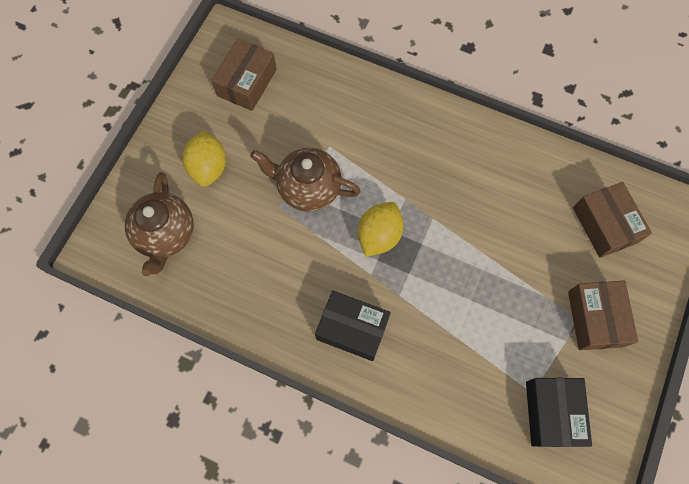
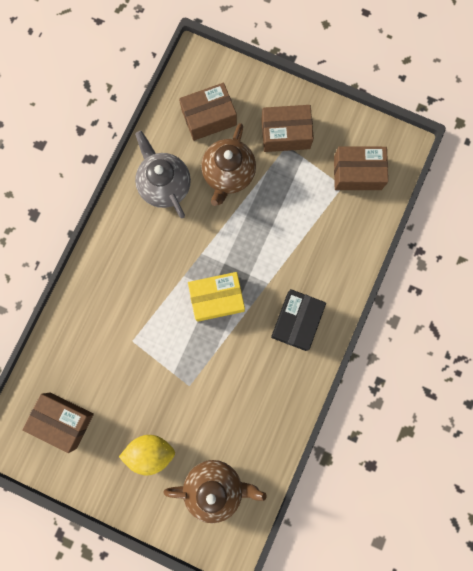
camera: 90 degrees left, 10 degrees up
(308, 188) = (172, 359): brown teapot -> brown teapot (228, 174)
(379, 235) = (217, 298): yellow lemon -> yellow box
(513, 176) = (164, 185): none -> grey teapot
(552, 413) = (357, 173): black box -> brown box

